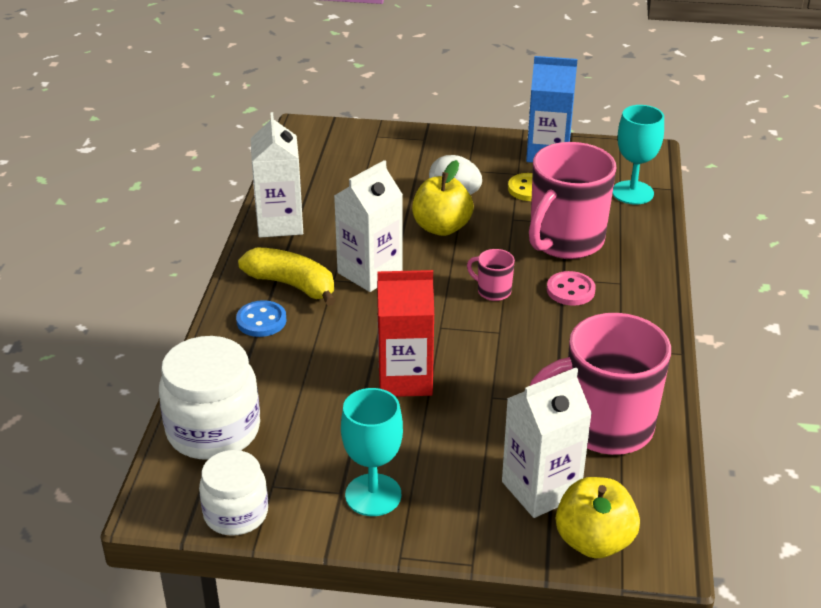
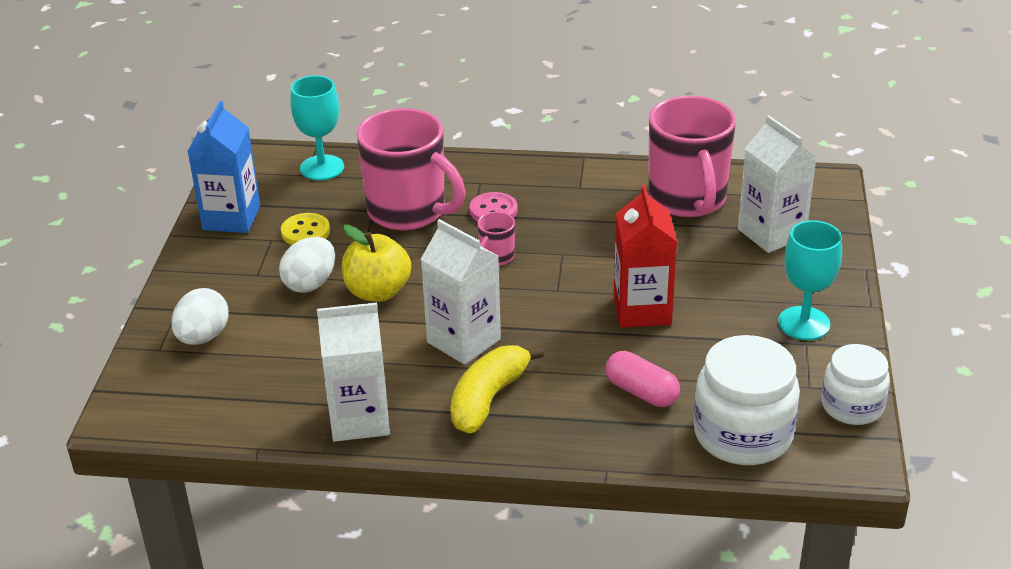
camera: 90 degrees left, 0 degrees up
(261, 321) = (557, 417): blue button -> none
(284, 371) = (641, 392): none -> pink capsule
(388, 152) = (203, 337): none -> white egg
(594, 541) = (821, 210): yellow apple -> none

